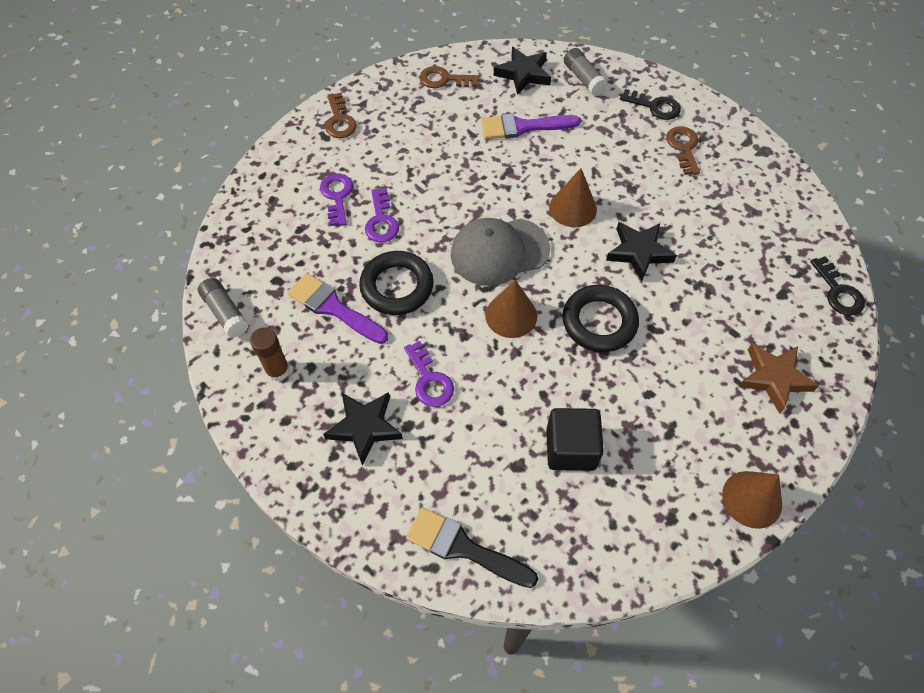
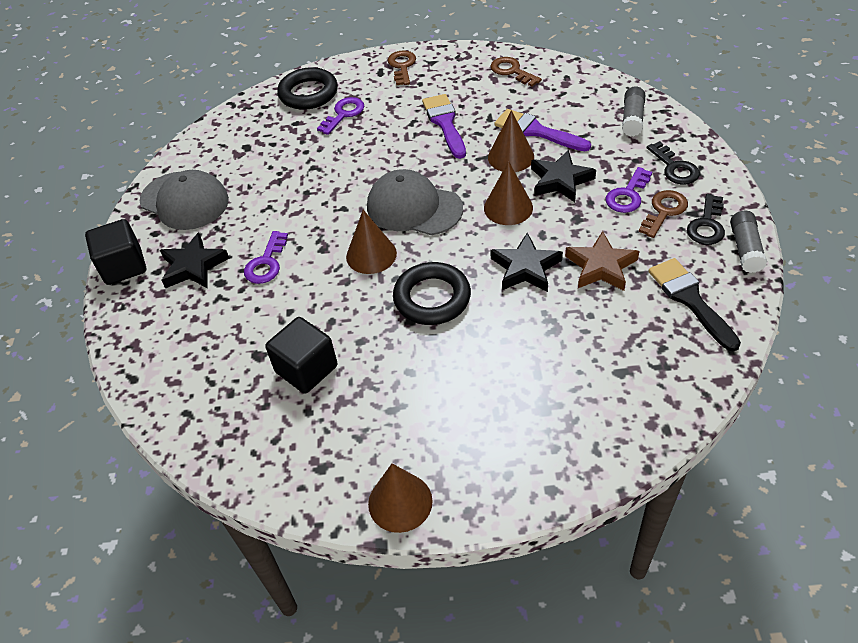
camera: 45 degrees right, 10 degrees down
(226, 313) = (195, 150): grey glue stick -> grey glue stick (745, 249)
(277, 370) = (184, 201): brown glue stick -> grey cap
(293, 473) = (123, 266): none -> black cube
(333, 308) = (260, 182): purple brush -> purple brush (445, 123)
(339, 120) = (402, 66): brown key -> brown key turned 150 degrees clockwise
(381, 221) = (354, 144): purple key -> purple key (627, 195)
(397, 286) = (315, 192): black ring -> black ring (308, 93)
(463, 548) = (164, 380): black brush -> black brush (690, 299)
(523, 74) = (582, 94): black star -> black star (560, 180)
(527, 161) = (511, 157): none -> brown cone
(774, 378) = (530, 429): brown star -> brown star (601, 266)
(838, 292) = (680, 403): black key -> black key (707, 225)

